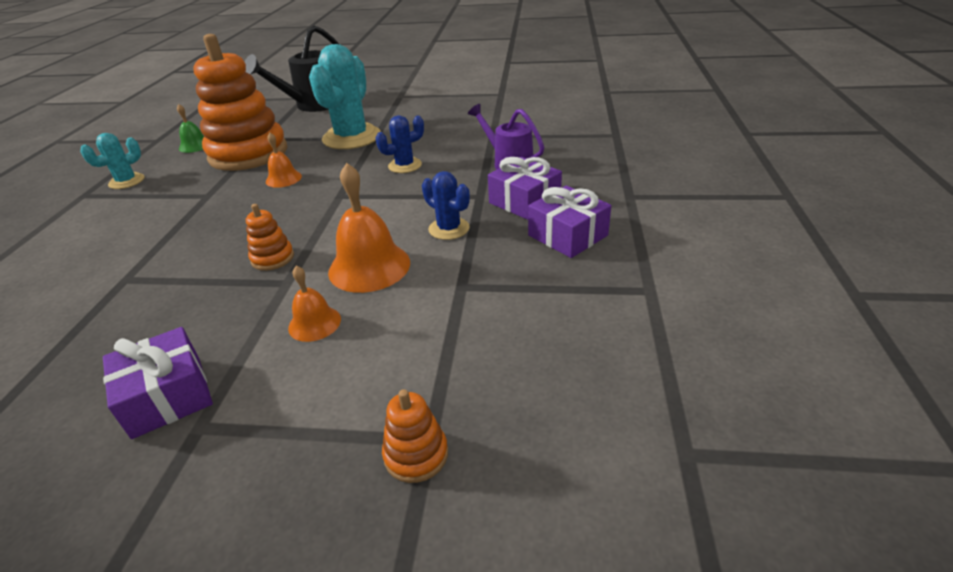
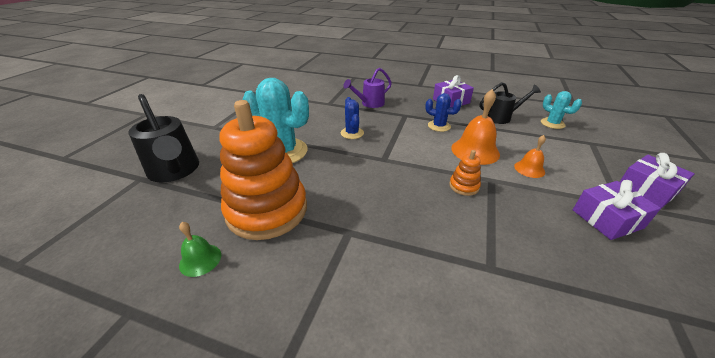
camera: 80 degrees left, 0 degrees up
(127, 181) = (267, 319): turquoise cactus -> turquoise cactus (552, 123)
(283, 179) = (340, 185): orange bell -> none
(416, 454) = (601, 146): orange stacking toy -> none
(449, 229) = (439, 126): blue cactus -> blue cactus turned 60 degrees clockwise
(516, 300) = (501, 117): none -> black watering can
(524, 201) = (416, 105): purple gift -> purple gift (646, 189)

